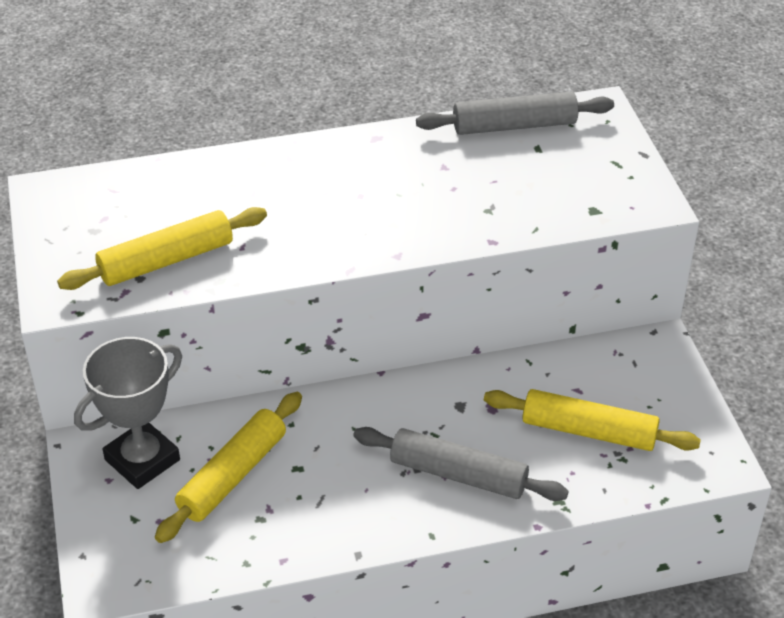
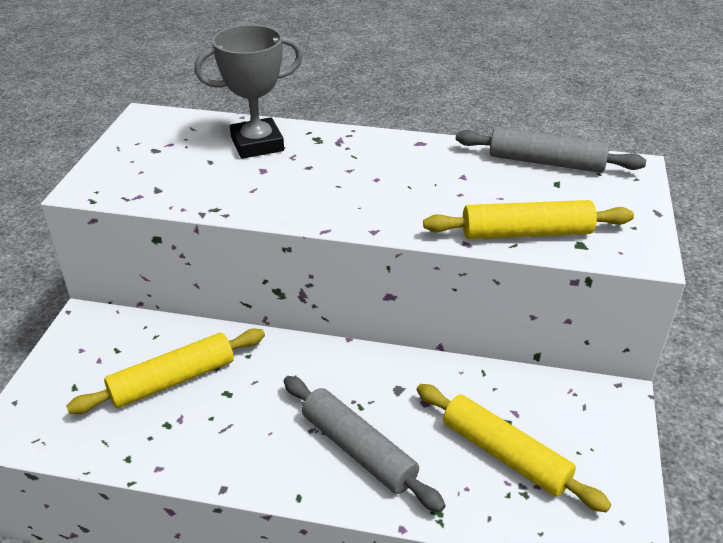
camera: 25 degrees right, 5 degrees down
(142, 460) = (116, 343): grey trophy -> grey trophy (257, 144)
(166, 261) = (187, 184): yellow rolling pin -> yellow rolling pin (526, 233)

